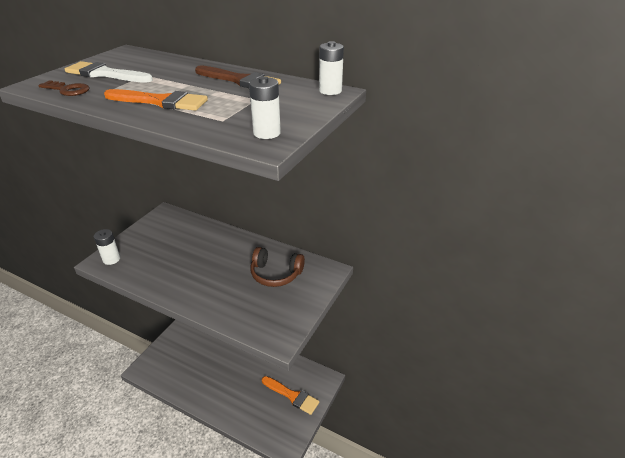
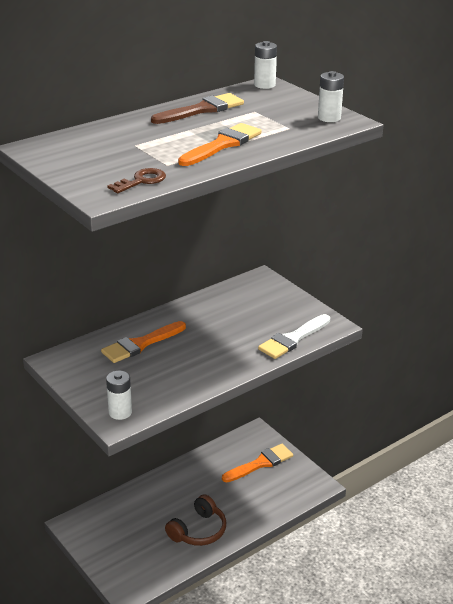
camera: 65 degrees left, 5 degrees down
(105, 74) = (109, 162): white brush -> white brush (293, 339)
(198, 241) = (140, 344): none -> orange brush
(275, 274) = (242, 307): brown headphones -> brown headphones (198, 531)

